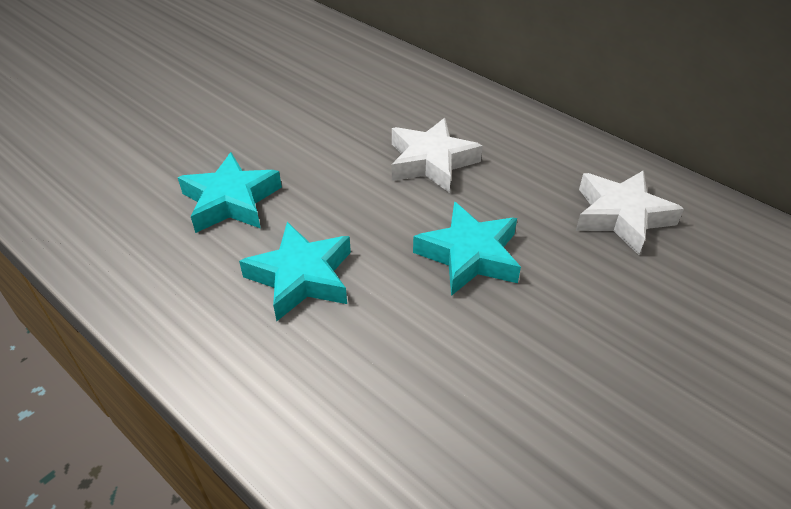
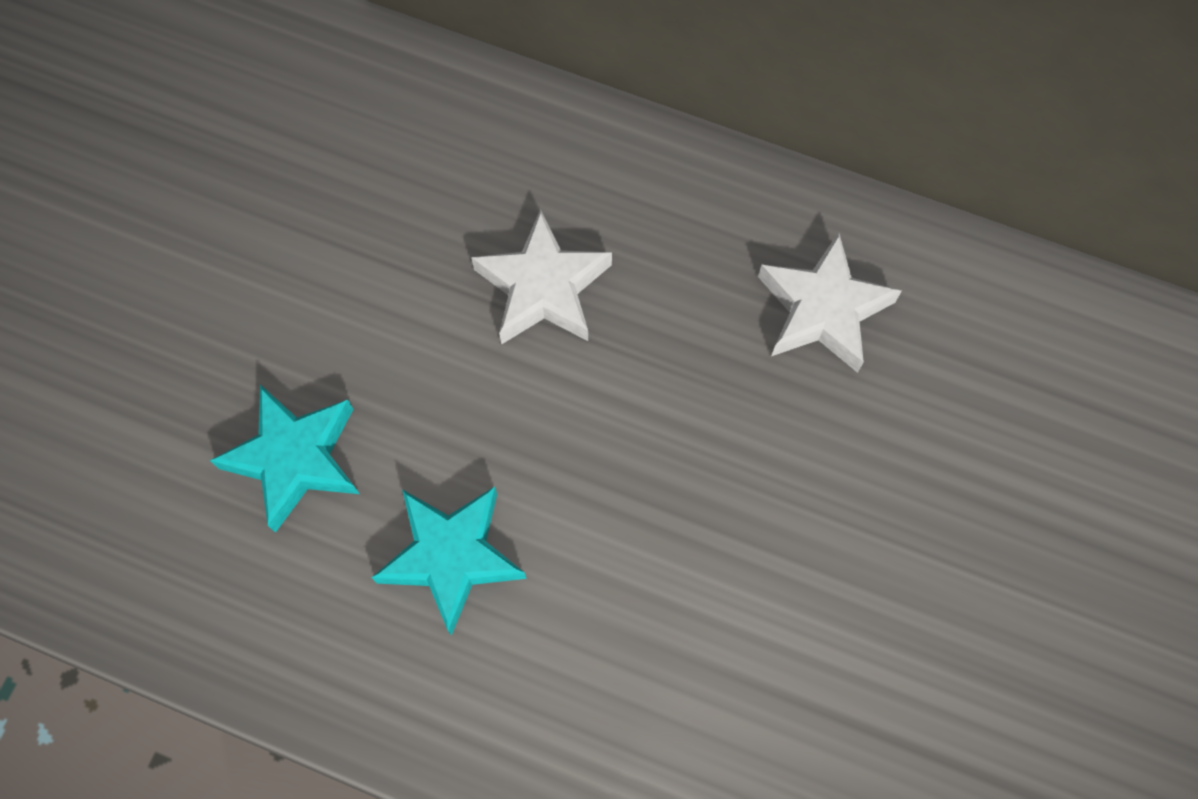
camera: 20 degrees left, 25 degrees up
(469, 255) = (650, 446): turquoise star -> none

